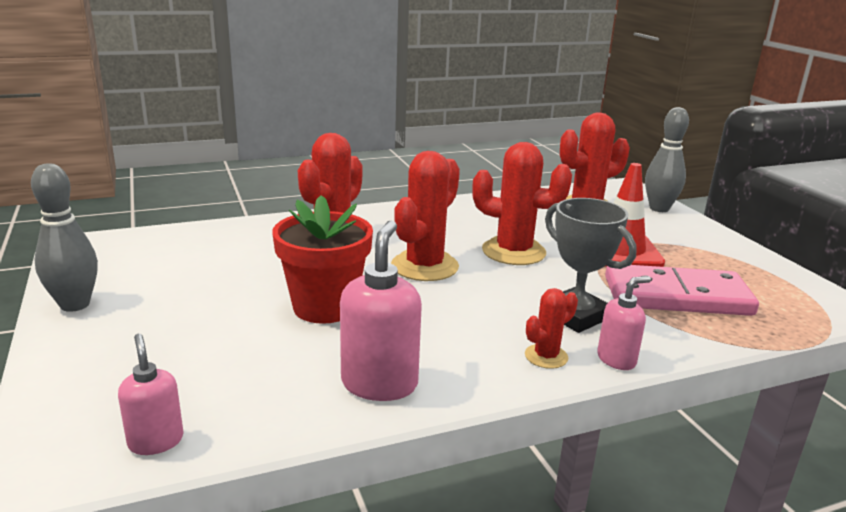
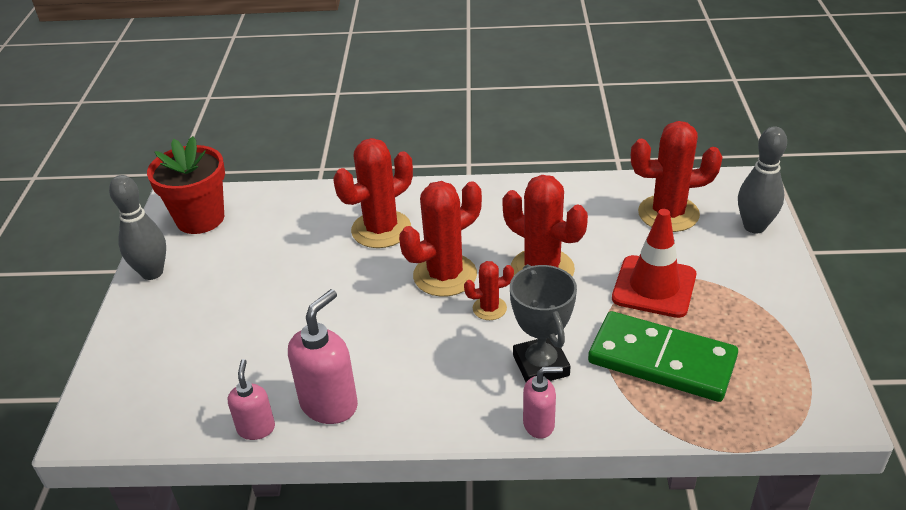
camera: 25 degrees right, 15 degrees up
(156, 441) = (156, 420): pink soap dispenser -> pink soap dispenser (256, 428)
(325, 307) = (332, 311): red flower pot -> red flower pot (200, 219)
(546, 356) = (480, 407): red cactus -> red cactus (489, 308)
(677, 296) = (661, 361): pink domino -> green domino

